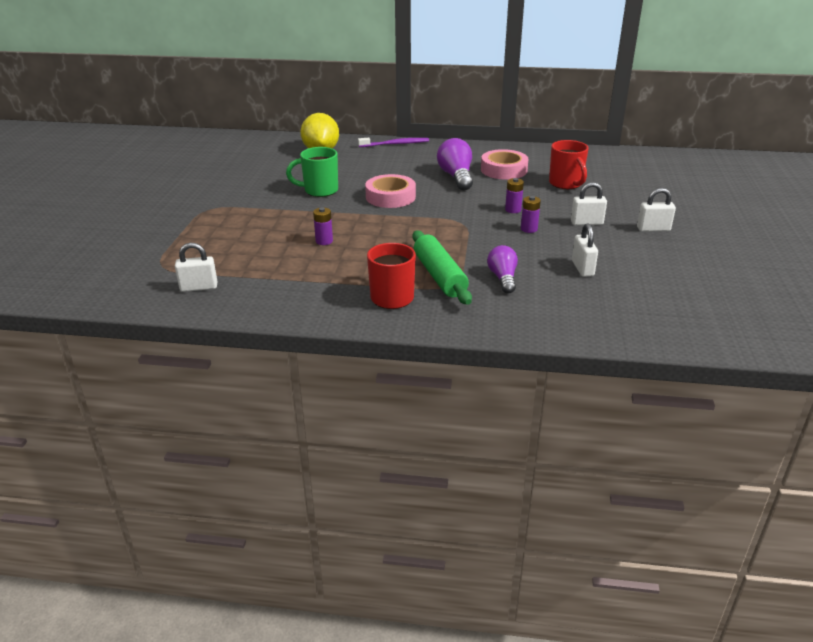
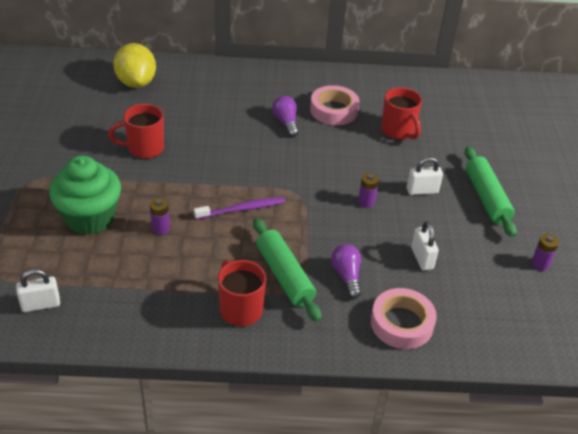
camera: 10 degrees left, 10 degrees up
(259, 233) = (90, 218): none -> green cupcake
(319, 191) = (144, 148): green mug -> red mug
(390, 197) = (221, 156): pink tape -> pink tape (402, 323)
(395, 144) = (216, 69): purple toothbrush -> purple toothbrush (242, 209)
(456, 177) = (286, 122): purple light bulb -> purple light bulb, size x0.66
(513, 210) = (348, 173): purple battery -> purple battery (540, 264)
(653, 229) = (486, 198): white padlock -> green rolling pin

